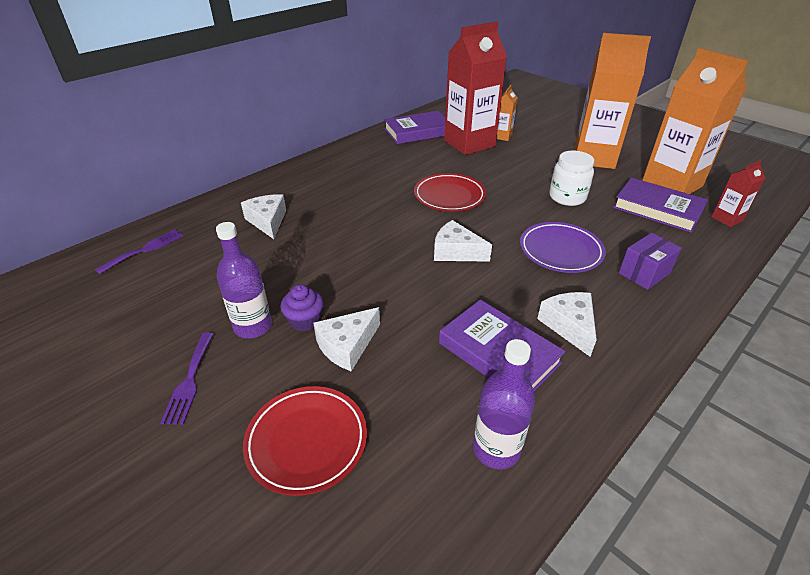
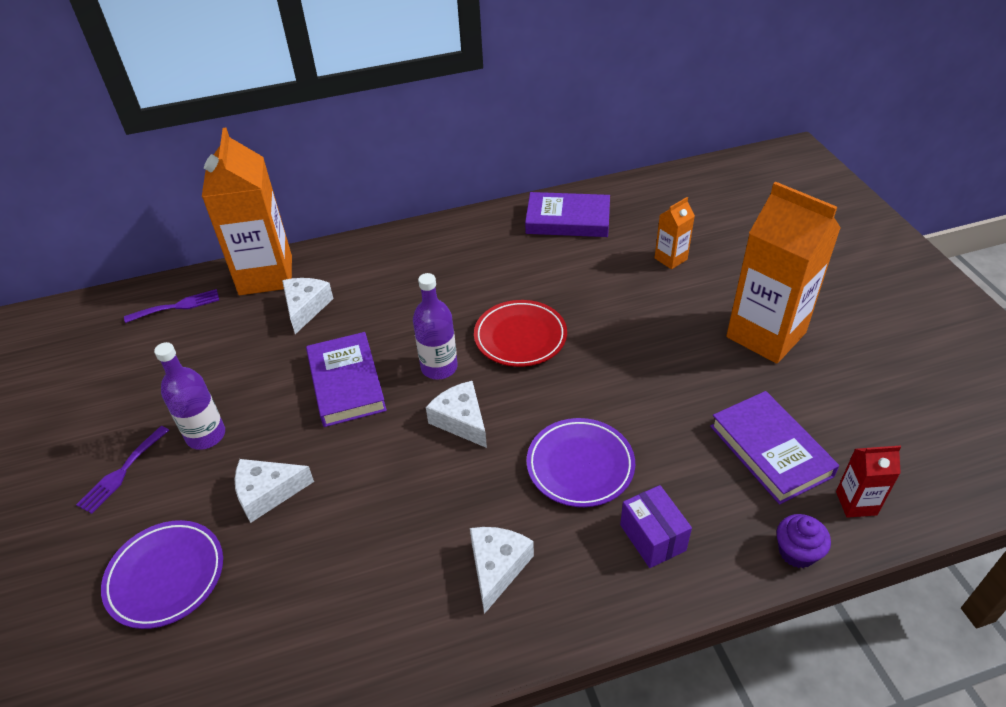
camera: 30 degrees right, 5 degrees up
(305, 321) = (252, 448): purple cupcake -> purple cupcake (797, 552)
(307, 441) = (166, 576): red plate -> purple plate
(469, 143) = (616, 259): red carton -> none
(496, 449) = (307, 665): purple bottle -> purple bottle (439, 367)
(498, 353) = (396, 566): purple book -> purple book (346, 383)
(567, 197) = (664, 389): white jar -> none
(644, 273) = (652, 537): purple box -> purple box turned 75 degrees clockwise
(672, 184) = (835, 418): orange carton -> orange carton (266, 275)

